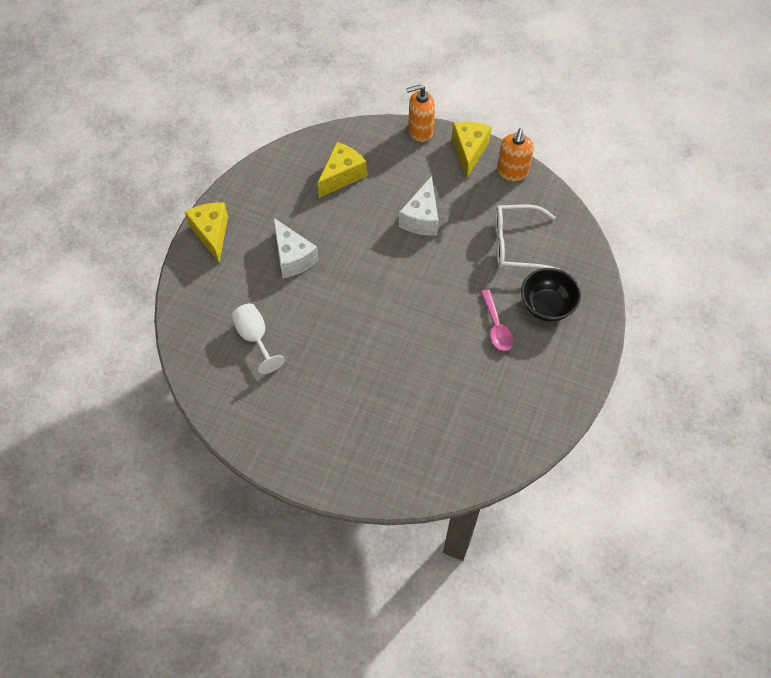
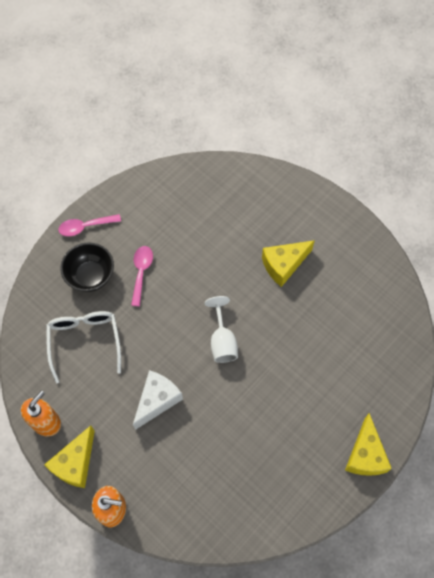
camera: 160 degrees left, 5 degrees up
(255, 338) = (348, 330): white goblet -> white goblet (222, 341)
(293, 257) = (293, 400): white cheese -> none
(342, 176) = (215, 480): yellow cheese -> yellow cheese (283, 265)
(516, 244) = (84, 341): white glasses -> white glasses turned 120 degrees counterclockwise
(583, 355) = (85, 227): none -> pink spoon

